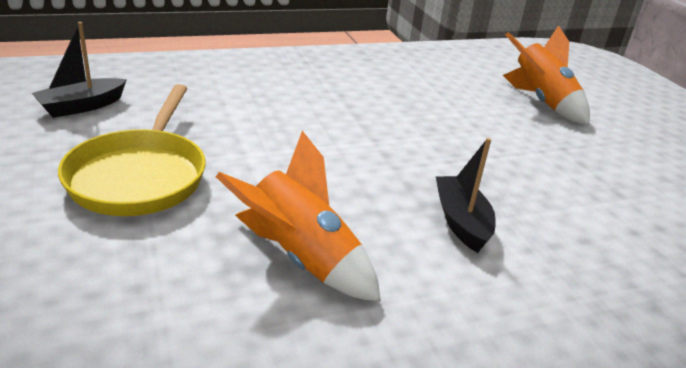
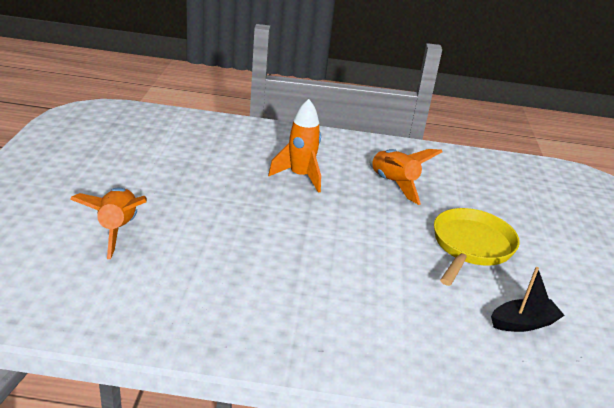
camera: 155 degrees left, 0 degrees up
(461, 221) = (300, 176): black boat -> orange rocket

